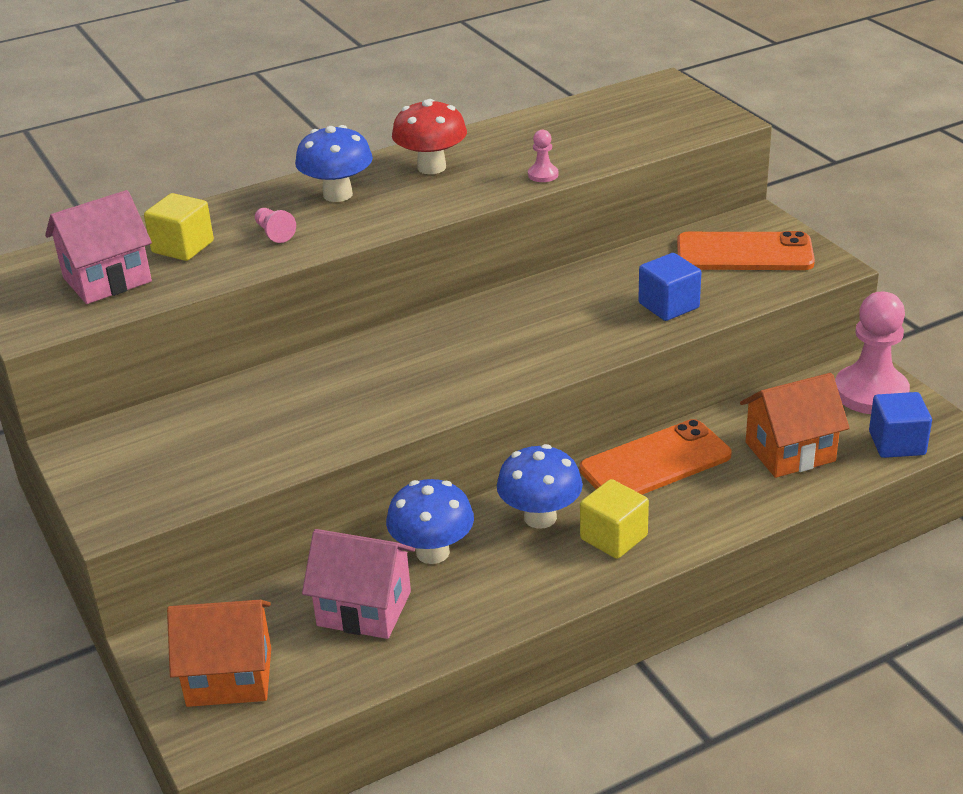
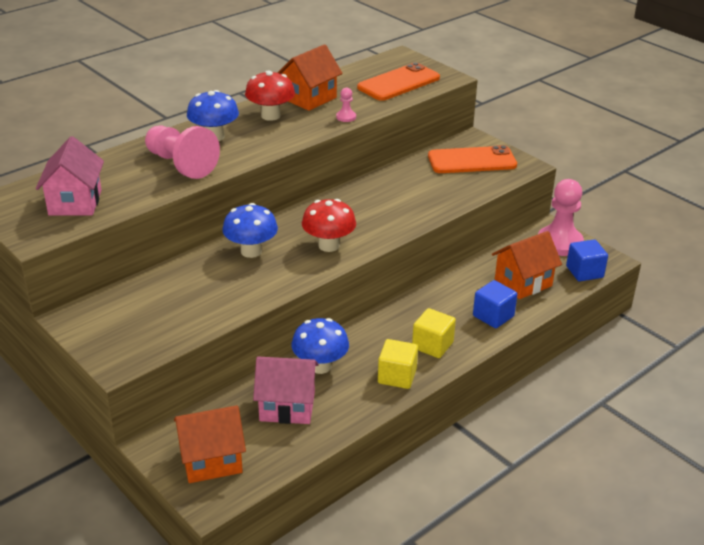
camera: 15 degrees left, 0 degrees up
(107, 280) = (75, 202): pink house -> pink house turned 45 degrees counterclockwise
(183, 247) = (120, 177): yellow cube -> yellow cube (397, 376)
(274, 233) = (181, 164): pink pawn -> pink pawn, size x2.33
(476, 370) = (328, 245): none -> red mushroom
(499, 143) = (309, 98): none -> orange house
(540, 517) = (382, 337): blue mushroom -> blue mushroom (251, 251)
(655, 462) = (443, 296): orange phone -> orange phone (398, 83)
(668, 306) = (436, 196): blue cube -> blue cube (493, 316)

